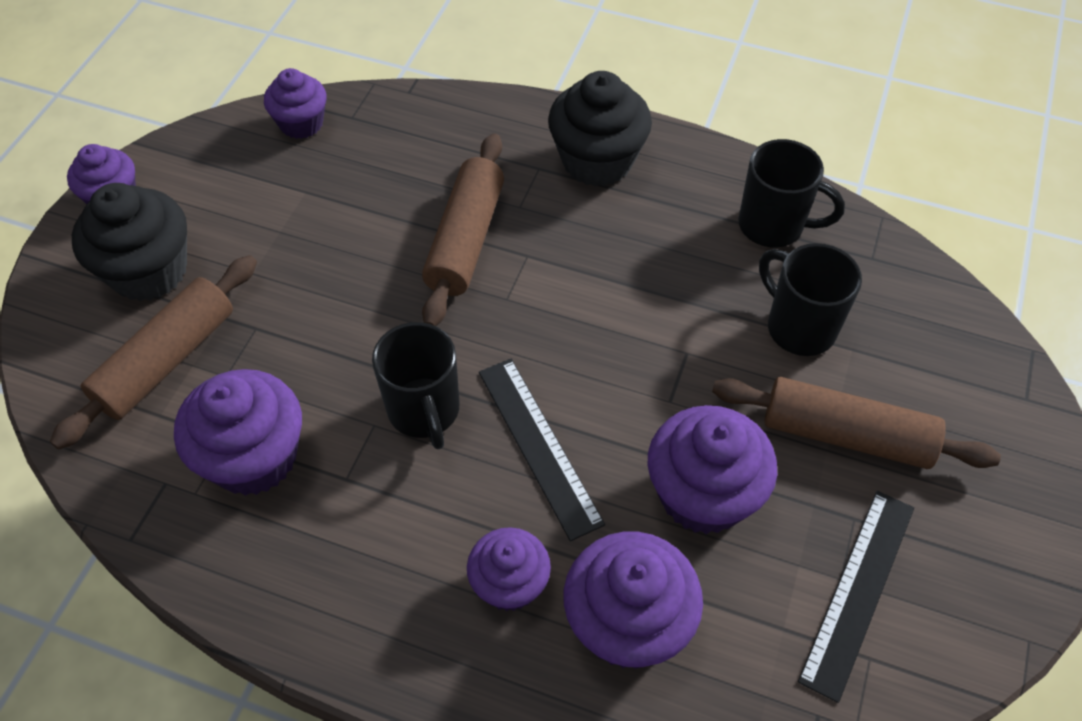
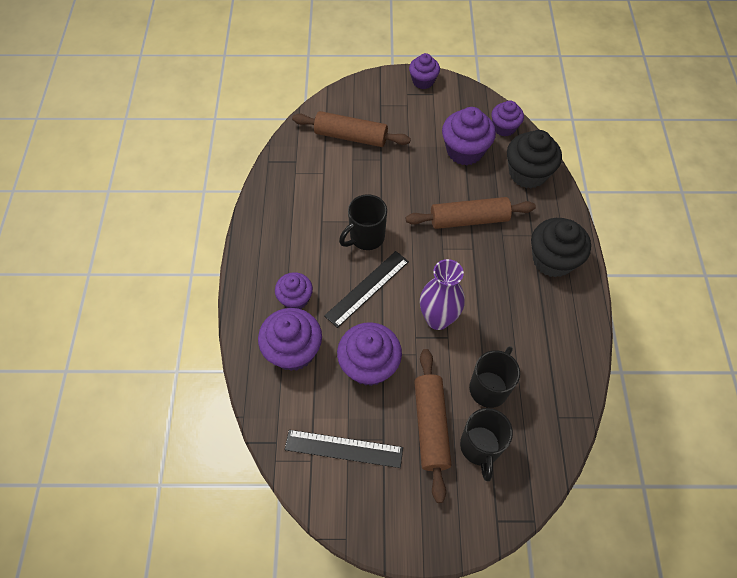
camera: 70 degrees right, 5 degrees up
(149, 271) = (391, 110): black cupcake -> black cupcake (527, 173)
(254, 457) = (318, 185): purple cupcake -> purple cupcake (464, 151)
(647, 355) = (438, 319): none -> purple vase
(773, 226) = (553, 359): black mug -> black mug (480, 447)

